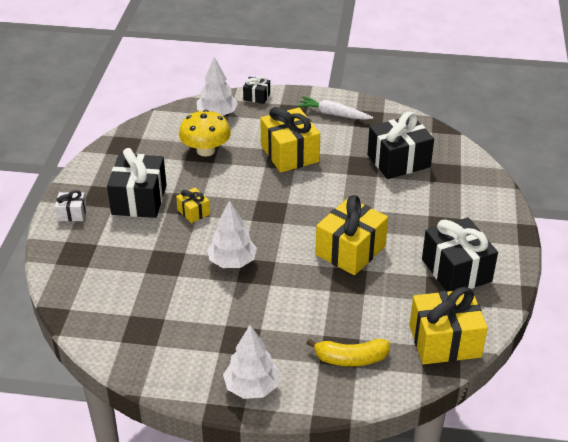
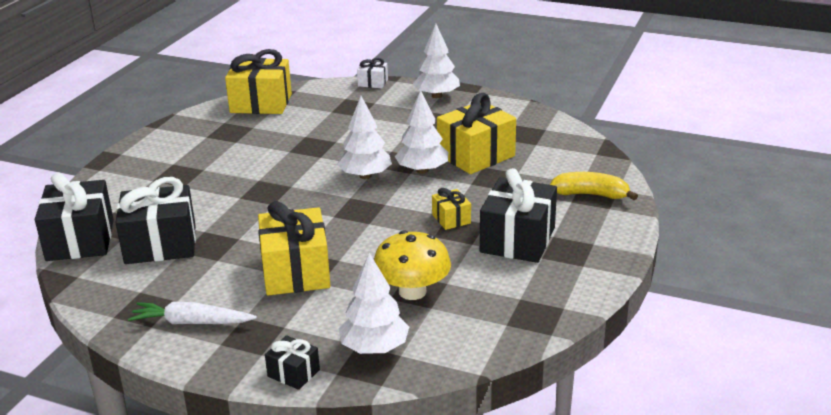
camera: 165 degrees left, 10 degrees down
(72, 213) = (605, 234): white gift -> white gift (373, 83)
(280, 248) = (365, 176): none -> white tree
(333, 114) = (191, 322): white carrot -> white carrot turned 150 degrees clockwise
(350, 250) = (293, 166): yellow gift -> yellow gift (476, 155)
(351, 359) = (347, 102): yellow banana -> yellow banana (590, 195)
(456, 270) = (203, 142): black gift -> black gift (80, 240)

